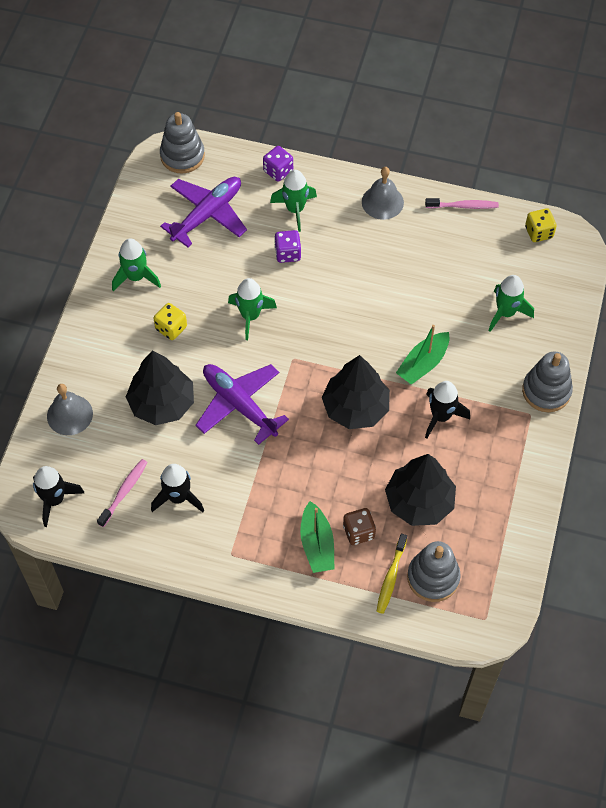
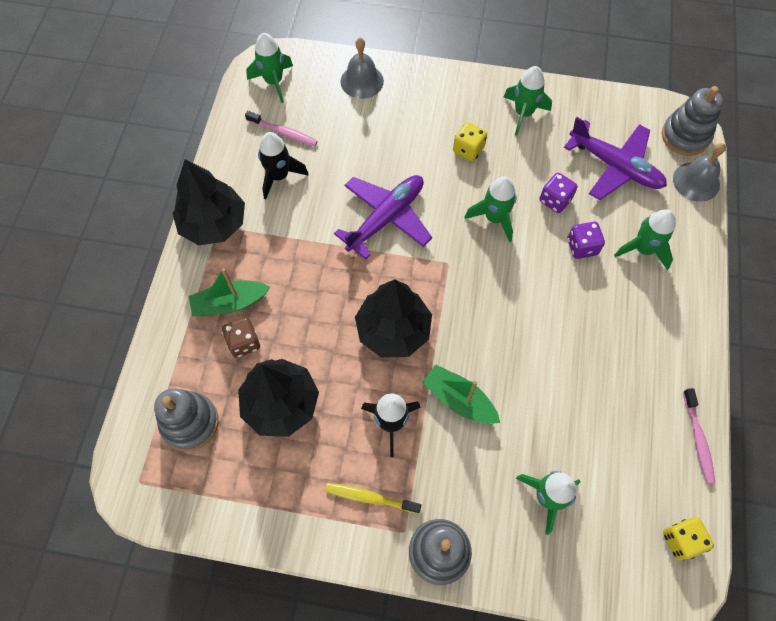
camera: 85 degrees right, 5 degrees up
(55, 500) = (274, 82): black rocket -> green rocket
(162, 403) = (381, 151): black tree -> black tree (214, 223)
(278, 171) = (691, 228): purple dice -> purple dice (555, 200)
(382, 202) = (678, 342): grey bell -> grey bell (696, 181)
(391, 577) = (191, 378): yellow toothbrush -> yellow toothbrush (370, 497)

